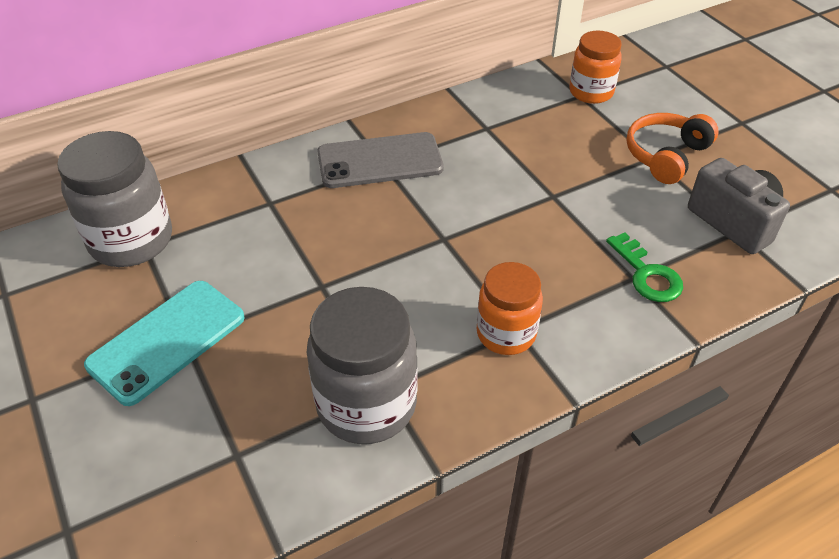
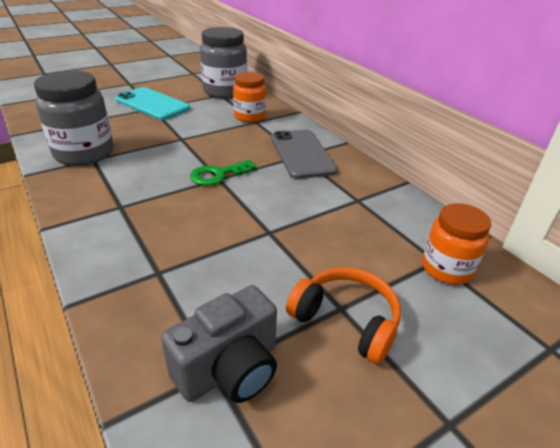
camera: 85 degrees right, 10 degrees down
(506, 334) = (118, 201): orange jar -> orange jar (249, 117)
(647, 274) = (160, 282): green key -> green key (218, 175)

